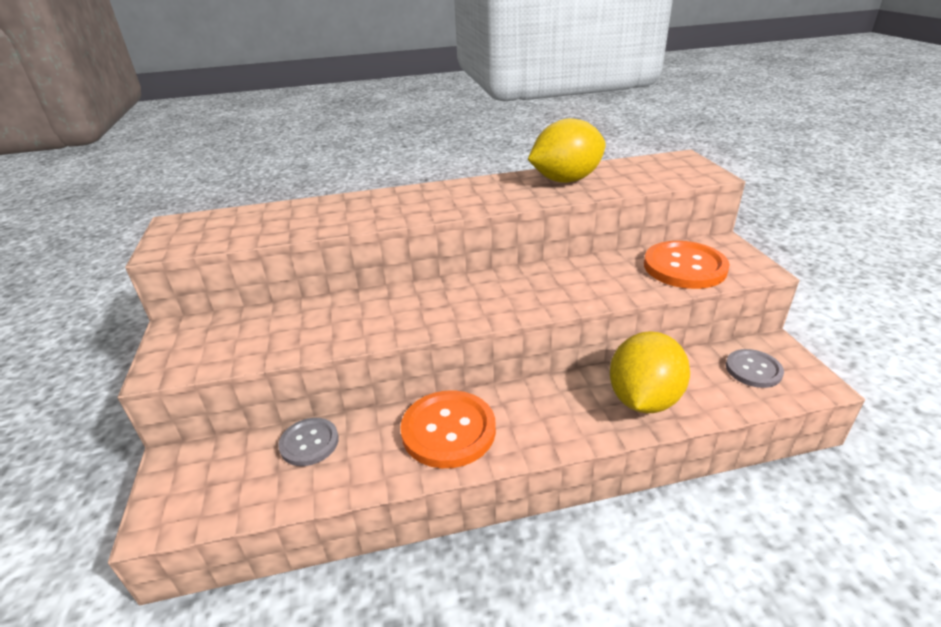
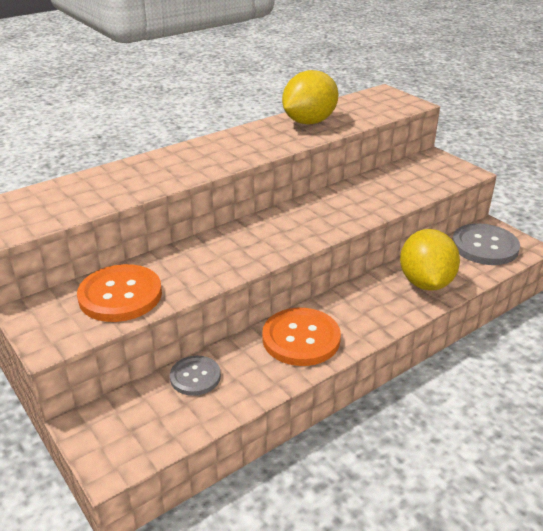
camera: 25 degrees left, 0 degrees up
(684, 267) = (418, 179): orange button -> orange button (120, 295)
(753, 370) = (484, 246): grey button -> grey button, size x1.65

